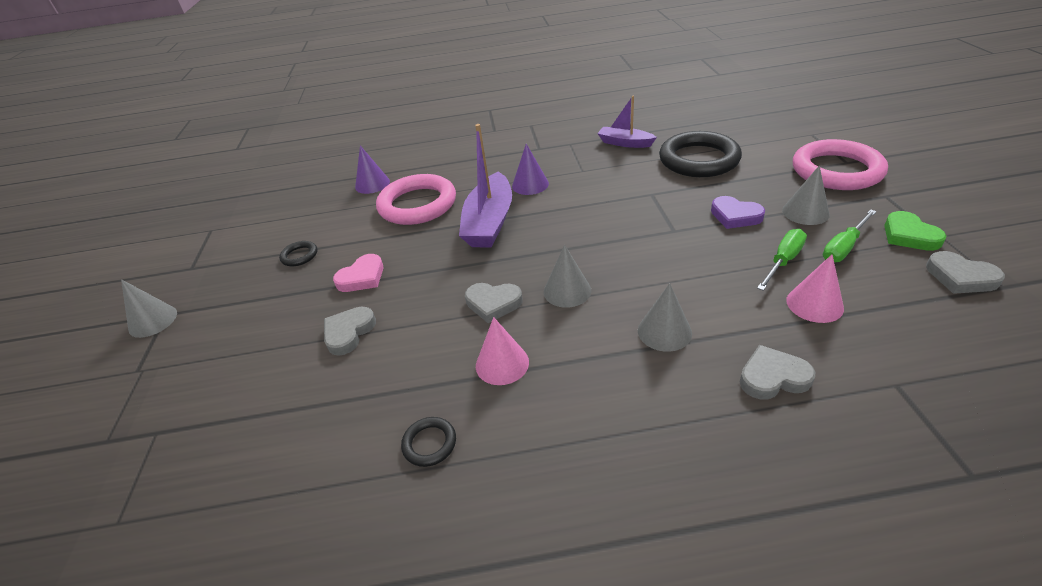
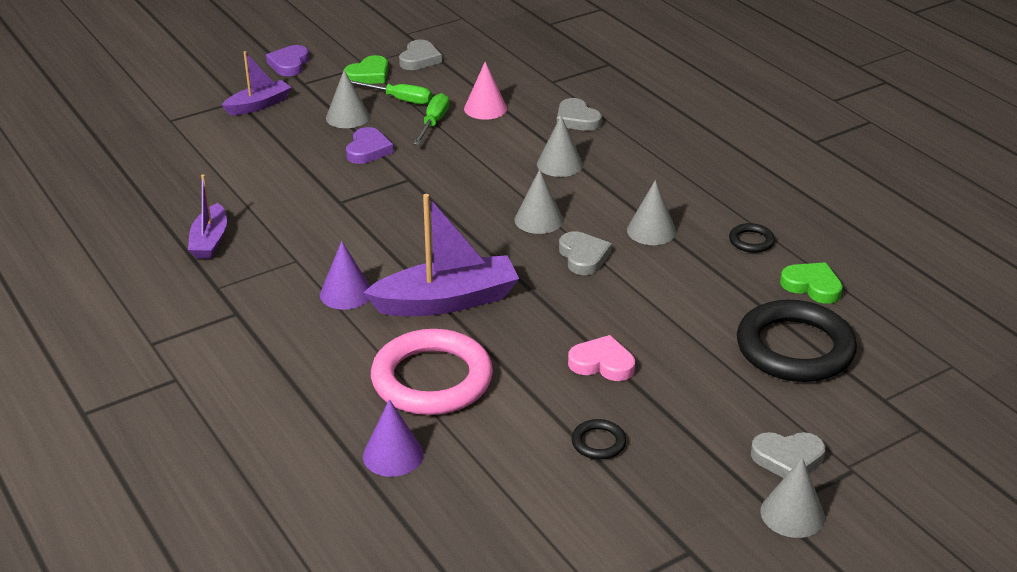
camera: 120 degrees left, 5 degrees down
(321, 461) = (812, 286): none -> green heart
(349, 332) = (685, 334): grey heart -> grey heart (788, 459)
(502, 363) = (651, 231): pink cone -> grey cone
(699, 160) = (249, 182): black ring -> black ring (795, 348)
(783, 261) = (433, 123): green screwdriver -> green screwdriver turned 90 degrees clockwise
(836, 170) = (258, 105): pink ring -> purple boat
(933, 191) = (289, 64): none -> purple heart

